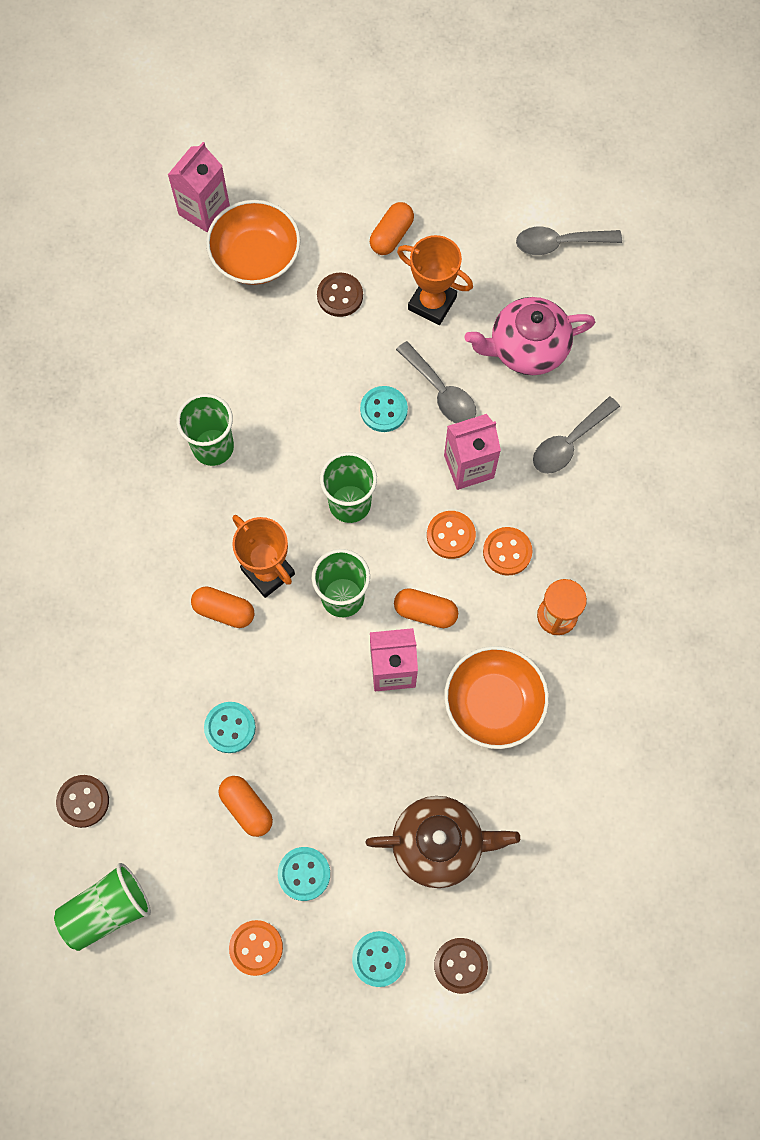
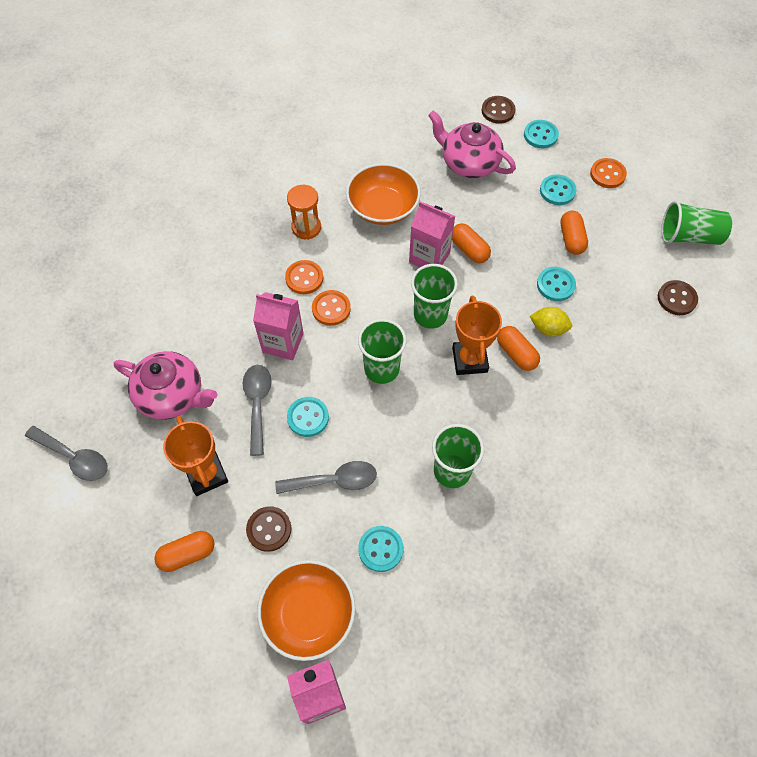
camera: 145 degrees left, 10 degrees down
(207, 664) = (548, 329): none -> yellow lemon
(232, 340) = (380, 549): none -> turquoise button
(425, 612) = (384, 276): orange capsule -> orange capsule (469, 249)
(439, 844) = (469, 163): brown teapot -> pink teapot
(569, 443) = (205, 316): grey spoon -> grey spoon (334, 480)

